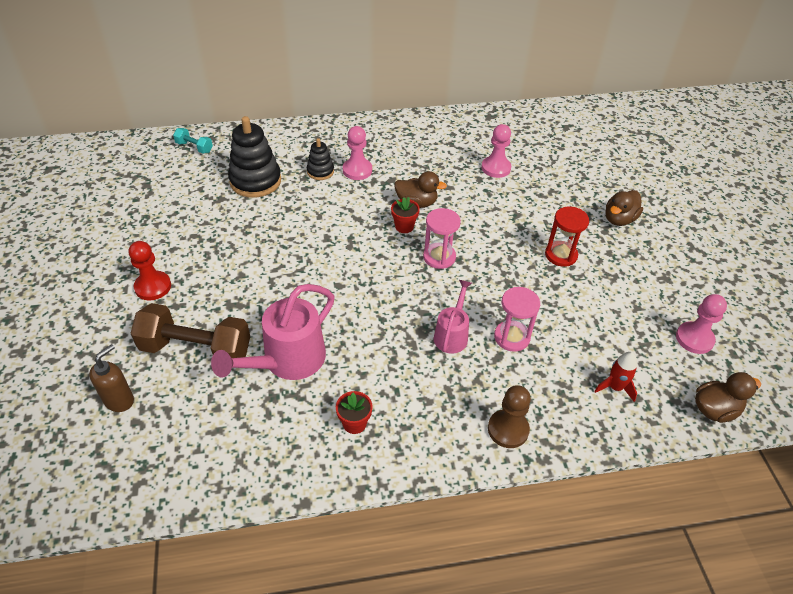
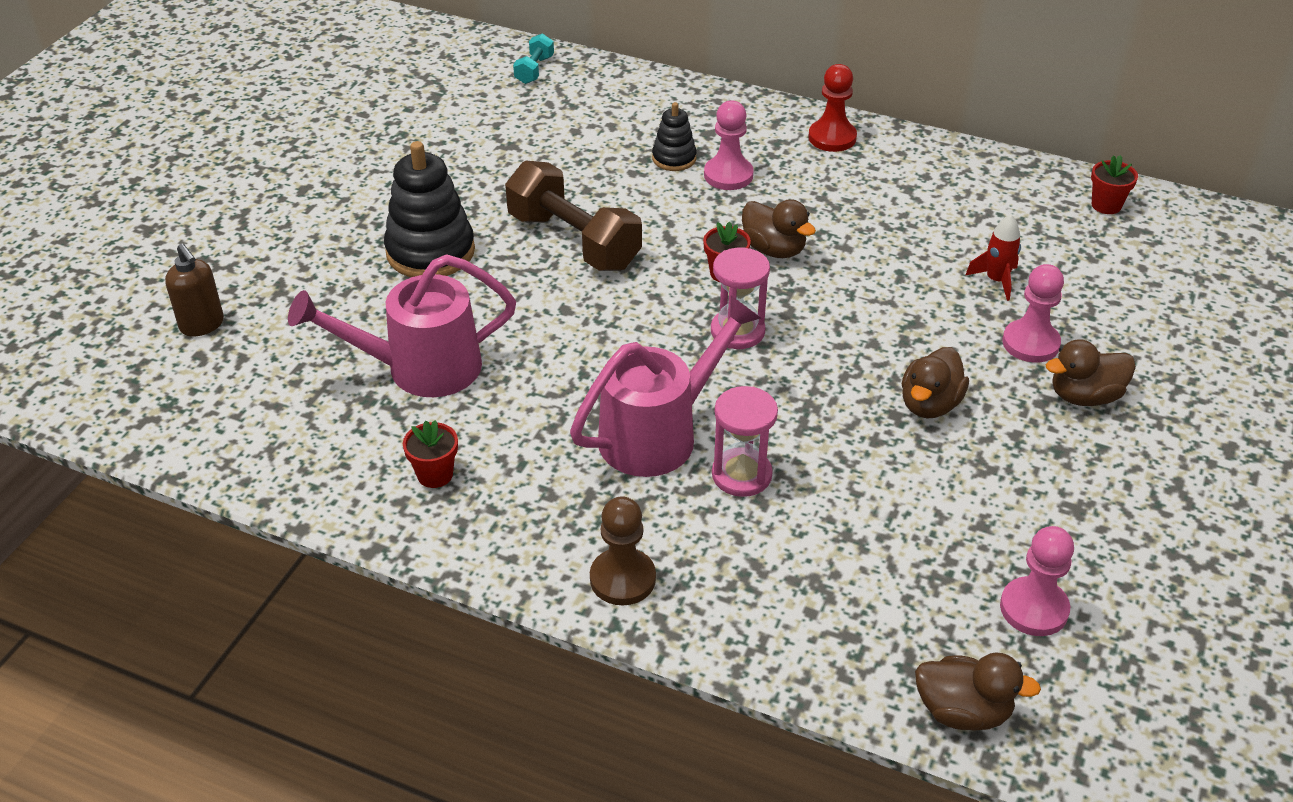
camera: 35 degrees right, 5 degrees down
(119, 400) = (202, 325): brown soap dispenser -> brown soap dispenser turned 75 degrees clockwise
(153, 287) = (341, 218): red pawn -> red pawn (832, 138)
(194, 147) = (534, 70): turquoise dumbbell -> turquoise dumbbell turned 45 degrees clockwise
(196, 349) = (328, 308): brown dumbbell -> brown dumbbell (574, 241)
(255, 181) = (575, 140): black stacking toy -> black stacking toy (430, 252)
(452, 334) = (660, 433): pink watering can -> pink watering can, size x1.71
(496, 168) = (947, 247): pink pawn -> pink pawn (1030, 343)
(543, 118) = (1106, 205): none -> red flower pot
(561, 255) = (930, 404): red hourglass -> brown duck
(615, 387) = (832, 607): red rocket -> red rocket (996, 280)

